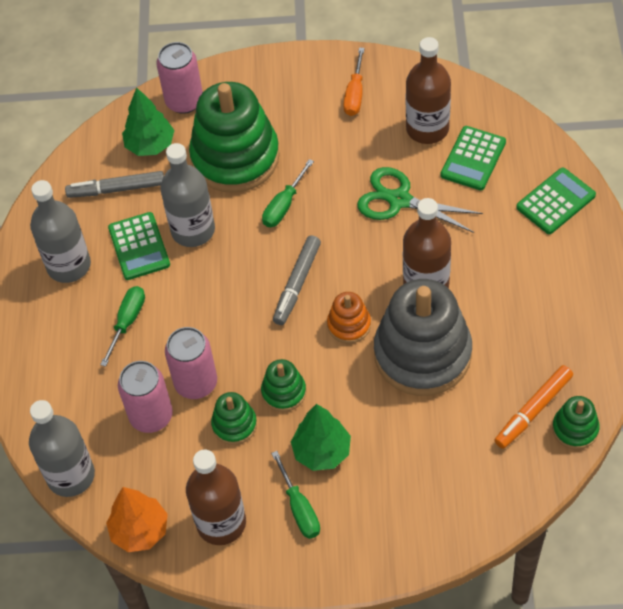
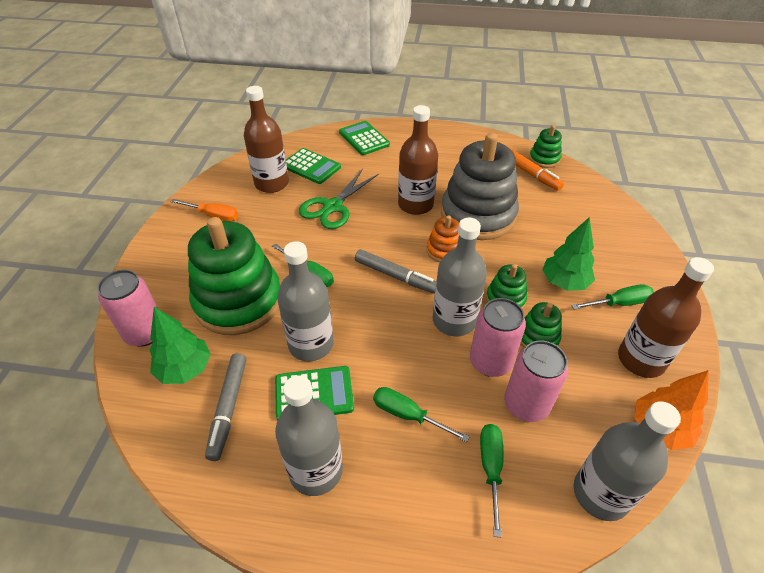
camera: 85 degrees left, 10 degrees down
(85, 391) = (490, 468): none -> green screwdriver
(244, 346) = (454, 320): none -> grey bottle

